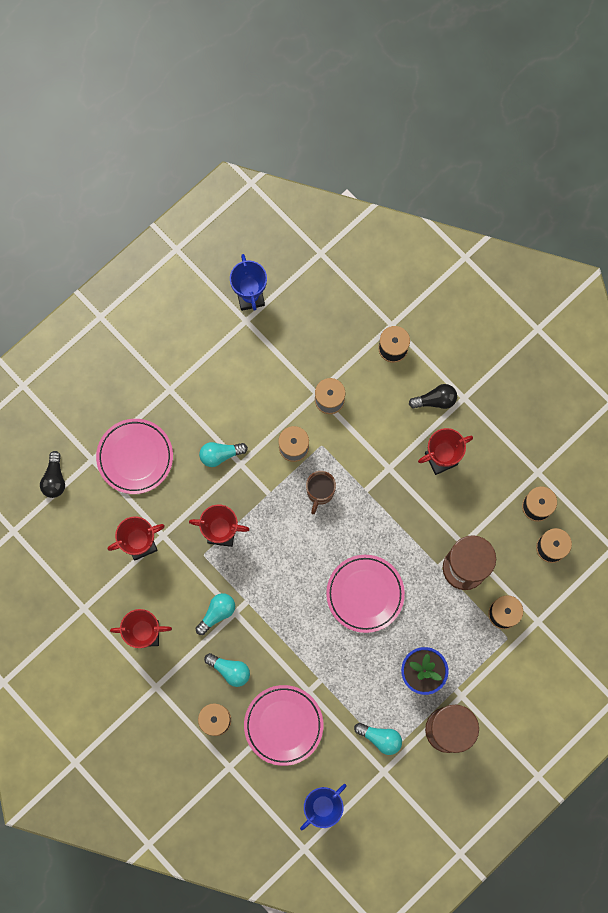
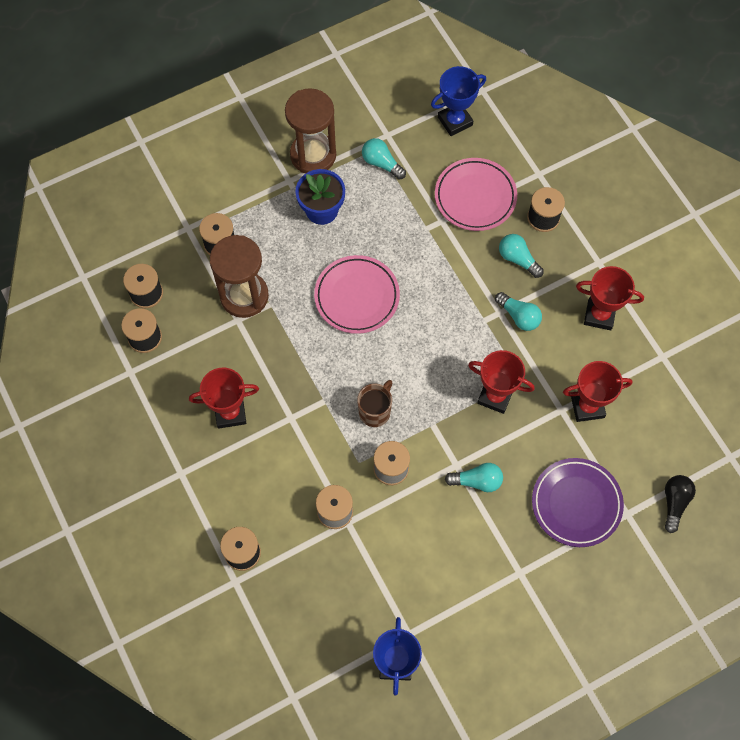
camera: 165 degrees left, 10 degrees down
(135, 457) = (576, 504): pink plate -> purple plate
(217, 613) = (519, 316): turquoise light bulb -> turquoise light bulb turned 105 degrees counterclockwise
(435, 400) = (214, 479): black light bulb -> none

